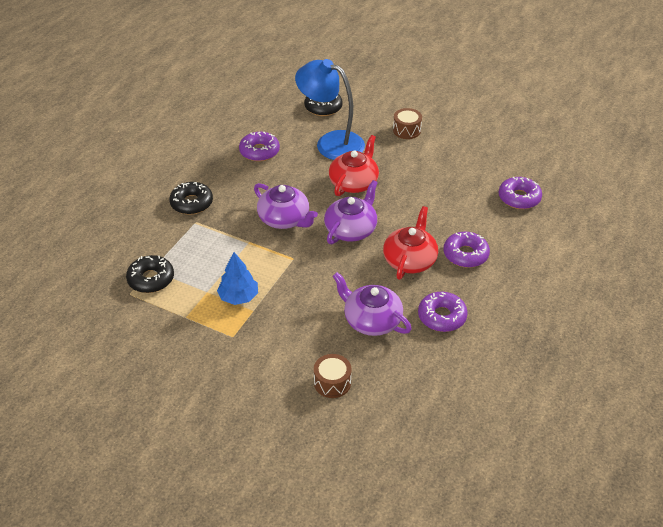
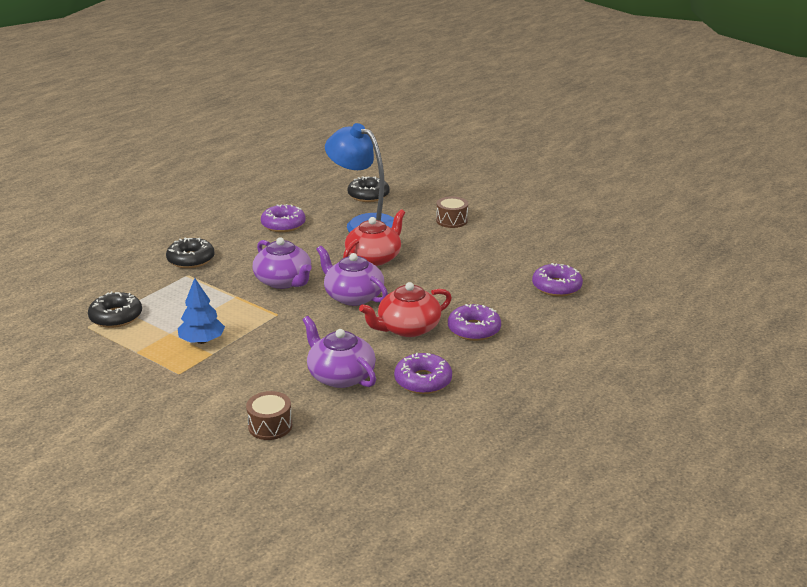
camera: 10 degrees right, 15 degrees down
(351, 229) = (353, 296): purple teapot -> purple teapot turned 90 degrees counterclockwise
(410, 260) = (407, 328): red teapot -> red teapot turned 150 degrees counterclockwise

